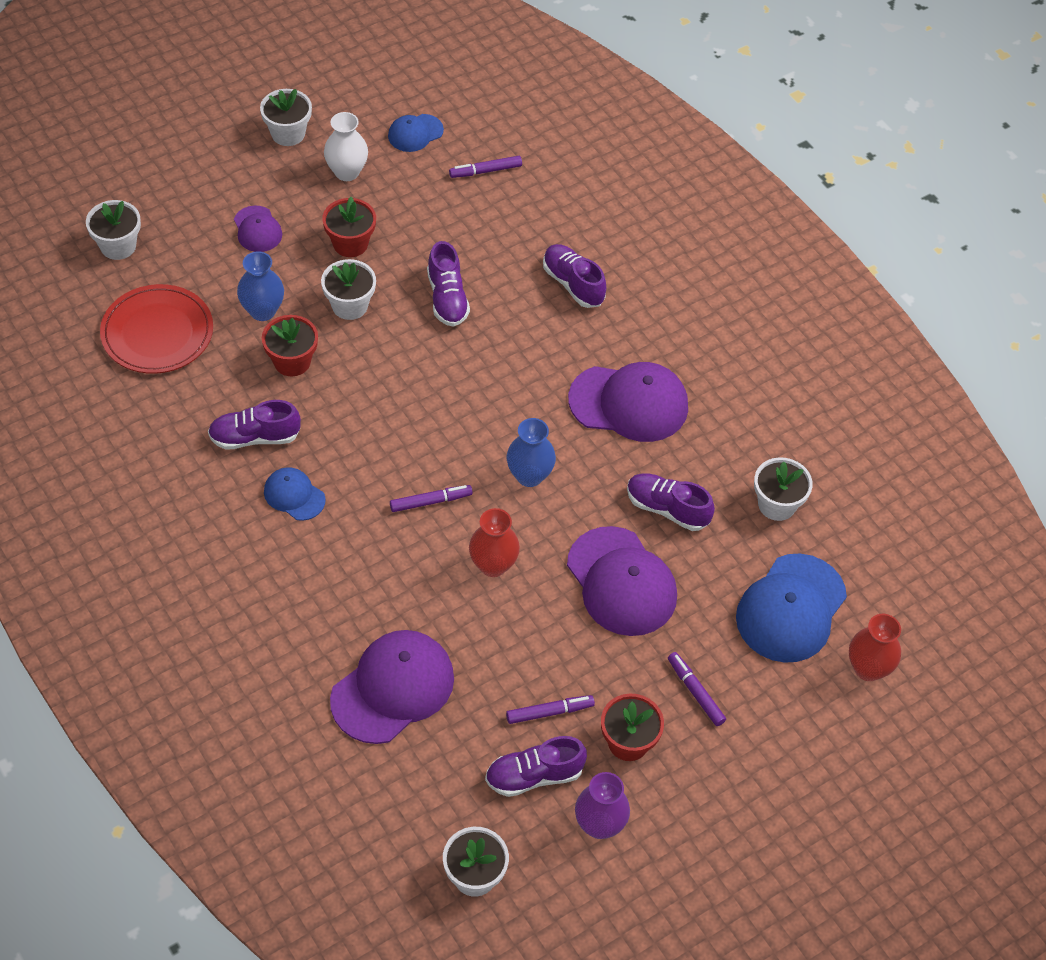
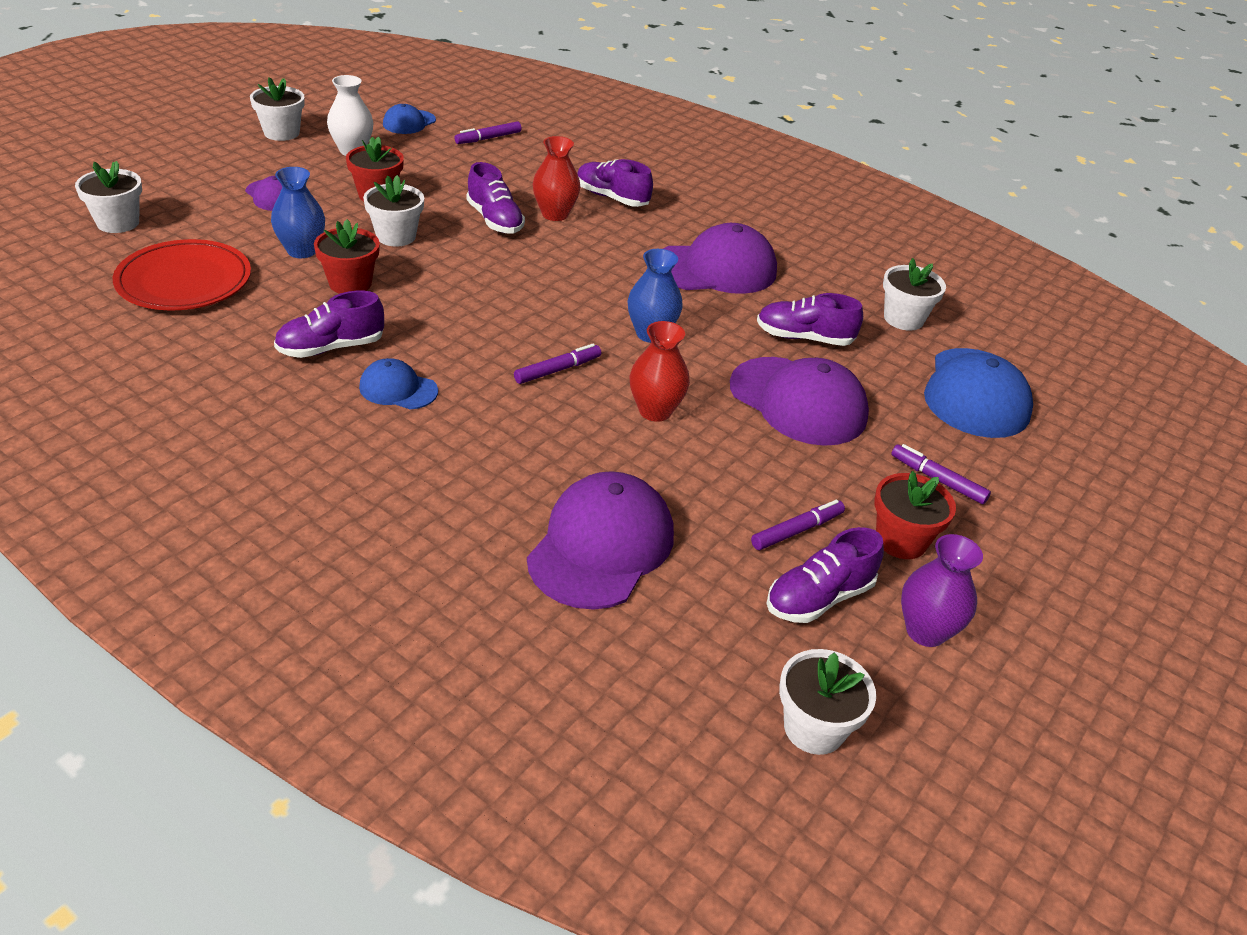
camera: 20 degrees left, 15 degrees down
(868, 668) = (1085, 427): red vase -> red vase (555, 214)

